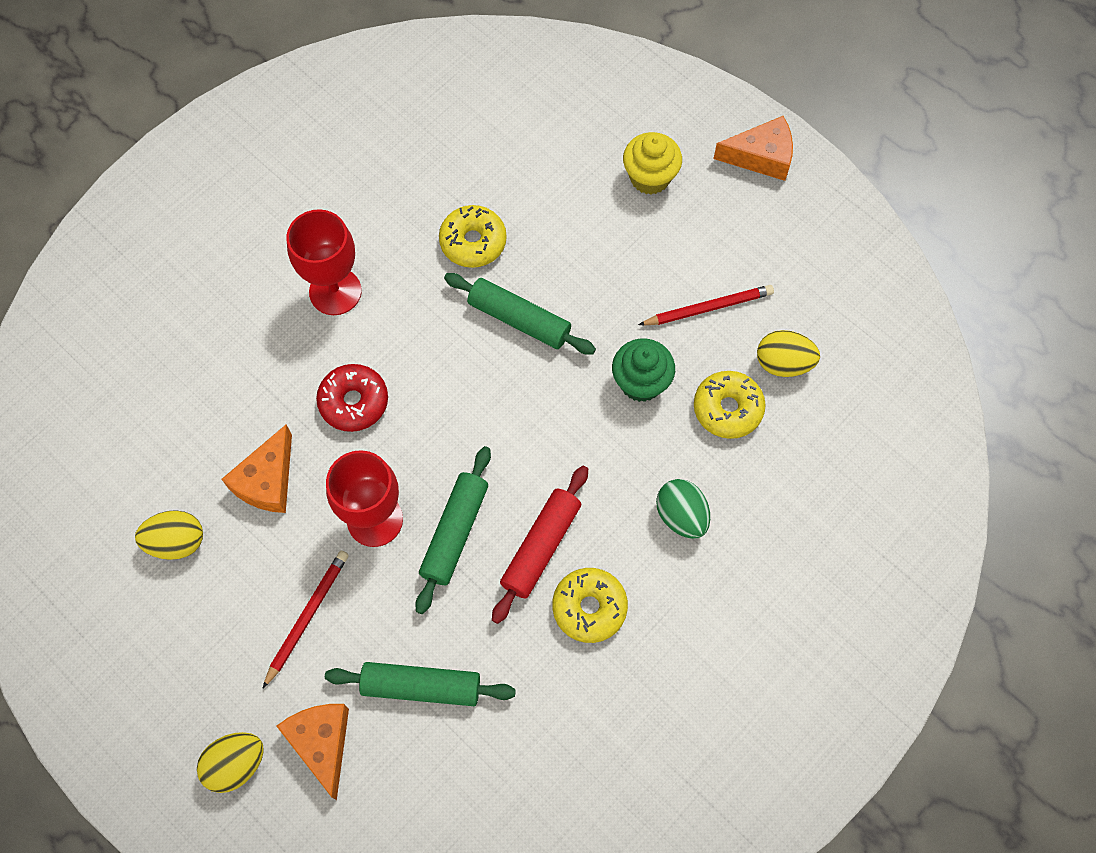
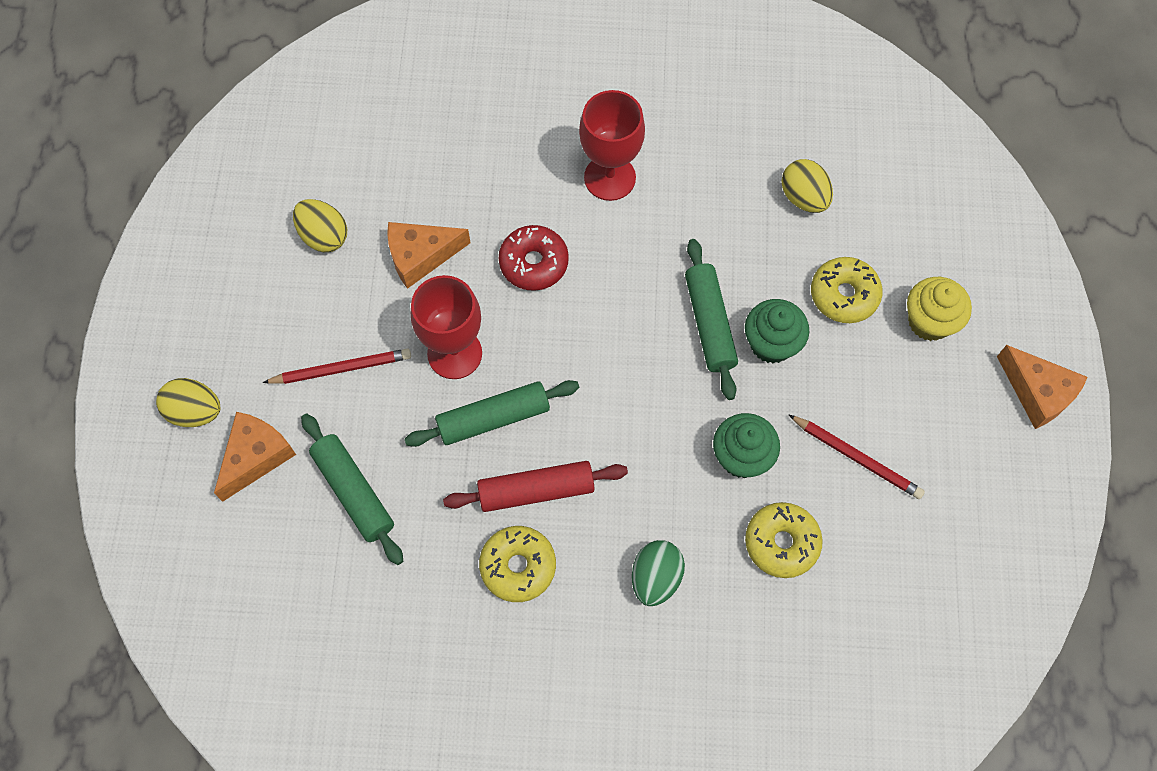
camera: 50 degrees right, 0 degrees up
(473, 242) = (743, 238): yellow donut -> yellow donut (844, 295)
(573, 291) = (771, 343): none -> green cupcake
(783, 363) = (864, 557): yellow egg -> yellow egg (804, 198)

